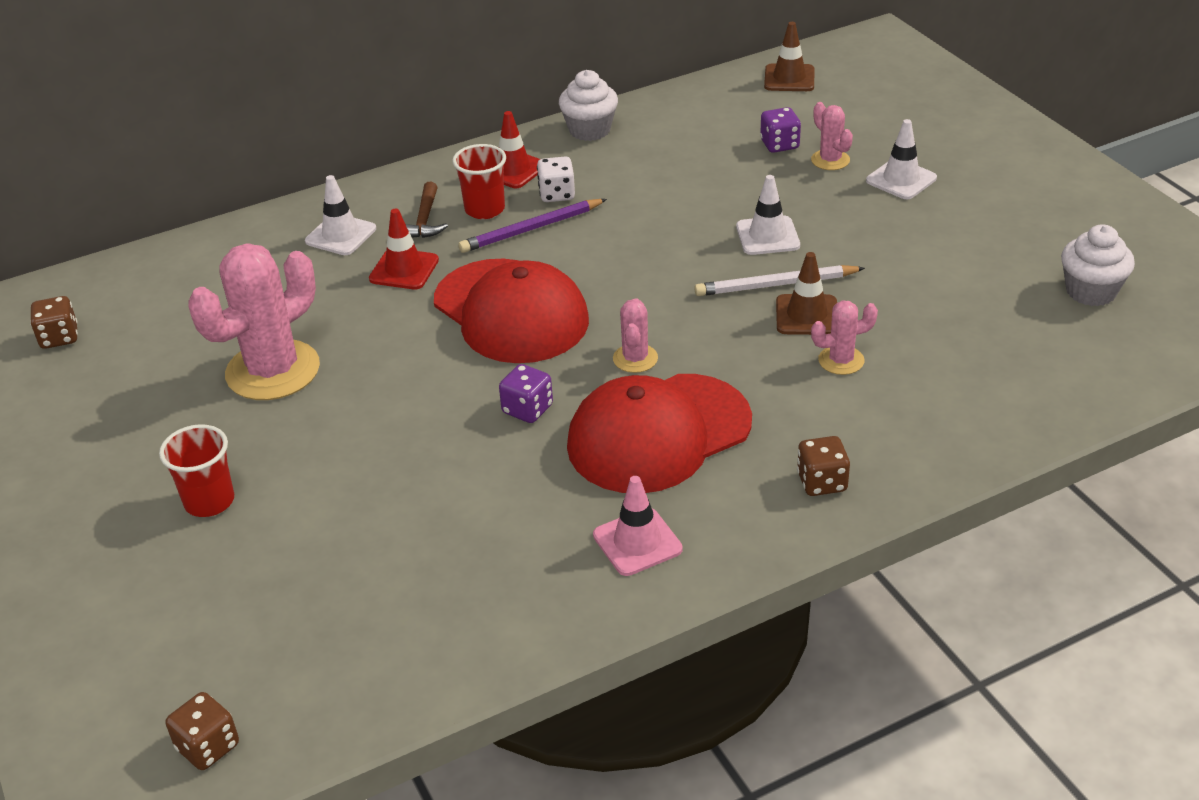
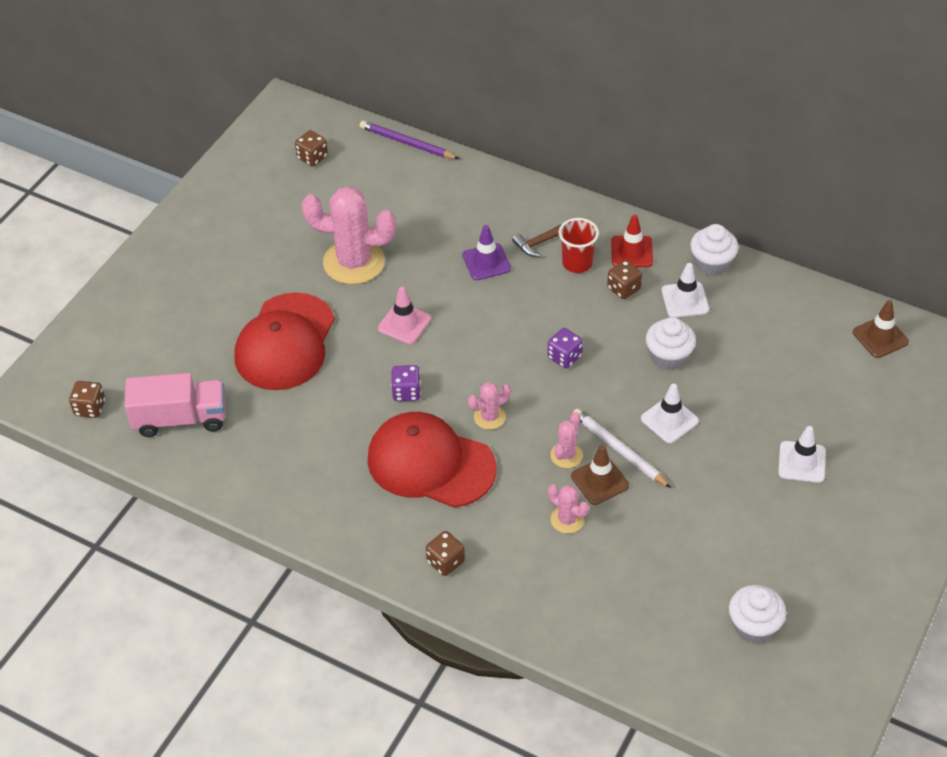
camera: 55 degrees right, 10 degrees up
(209, 501) = (239, 303): red cup -> none
(341, 235) = (495, 213): white traffic cone -> white traffic cone (685, 300)
(341, 646) = (180, 419): none -> pink truck
(404, 269) = (486, 262): red traffic cone -> purple traffic cone
(511, 312) = (487, 334): red cap -> red cap (285, 342)
(531, 229) = (576, 297): purple pencil -> purple pencil (407, 143)
(557, 194) = (623, 289): white dice -> brown dice
(637, 542) = (335, 500): pink traffic cone -> pink traffic cone (404, 323)
(683, 203) = (668, 357): none -> white cupcake
(779, 145) = (785, 374): purple dice -> purple dice (564, 357)
(830, 160) = (791, 411): pink cactus -> pink cactus (566, 455)

